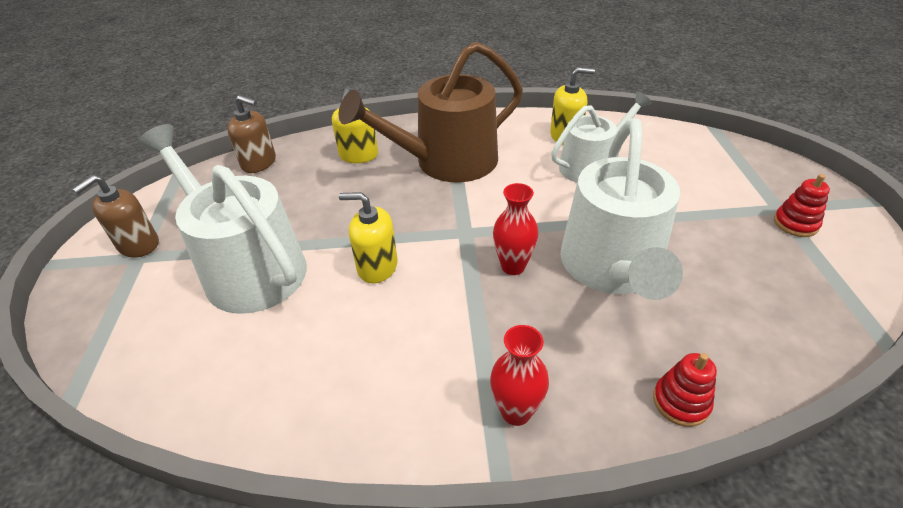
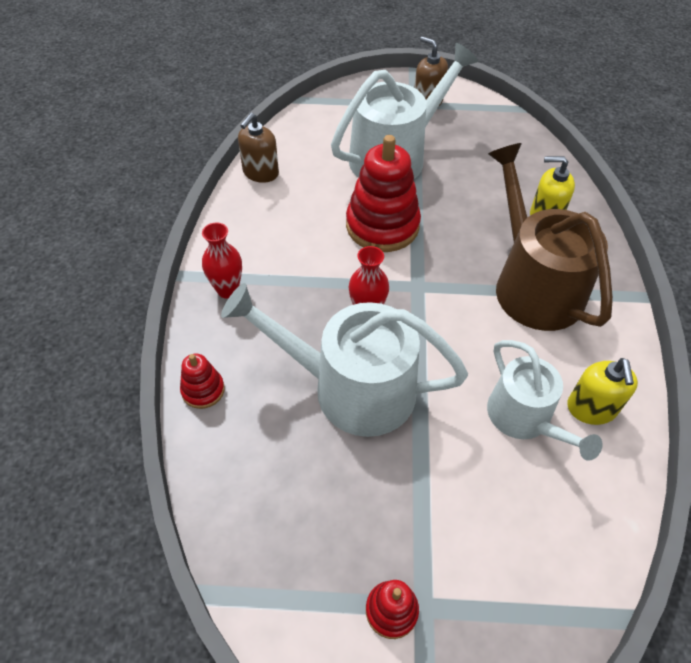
camera: 95 degrees right, 10 degrees up
(259, 163) = (532, 152): brown soap dispenser -> brown soap dispenser (260, 173)
(377, 267) = (382, 226): yellow soap dispenser -> red stacking toy

